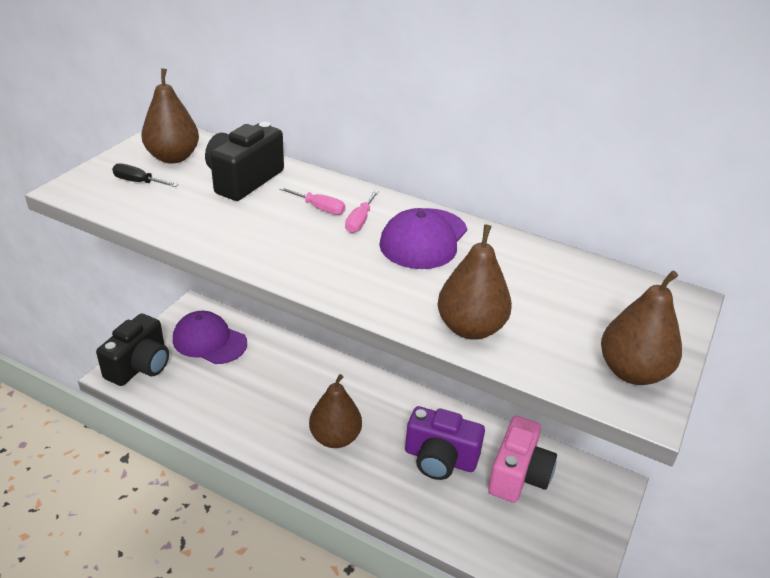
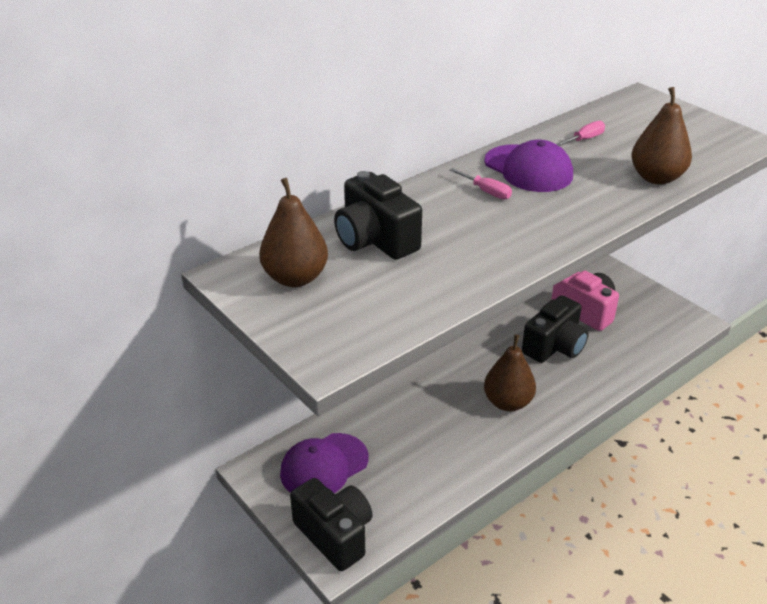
camera: 65 degrees left, 0 degrees up
(138, 182) = (339, 308): black screwdriver -> none
(319, 208) = (454, 207): pink screwdriver -> pink screwdriver (584, 139)
(440, 459) = (554, 346): purple camera -> black camera
(632, 372) = (715, 134): brown pear -> none

